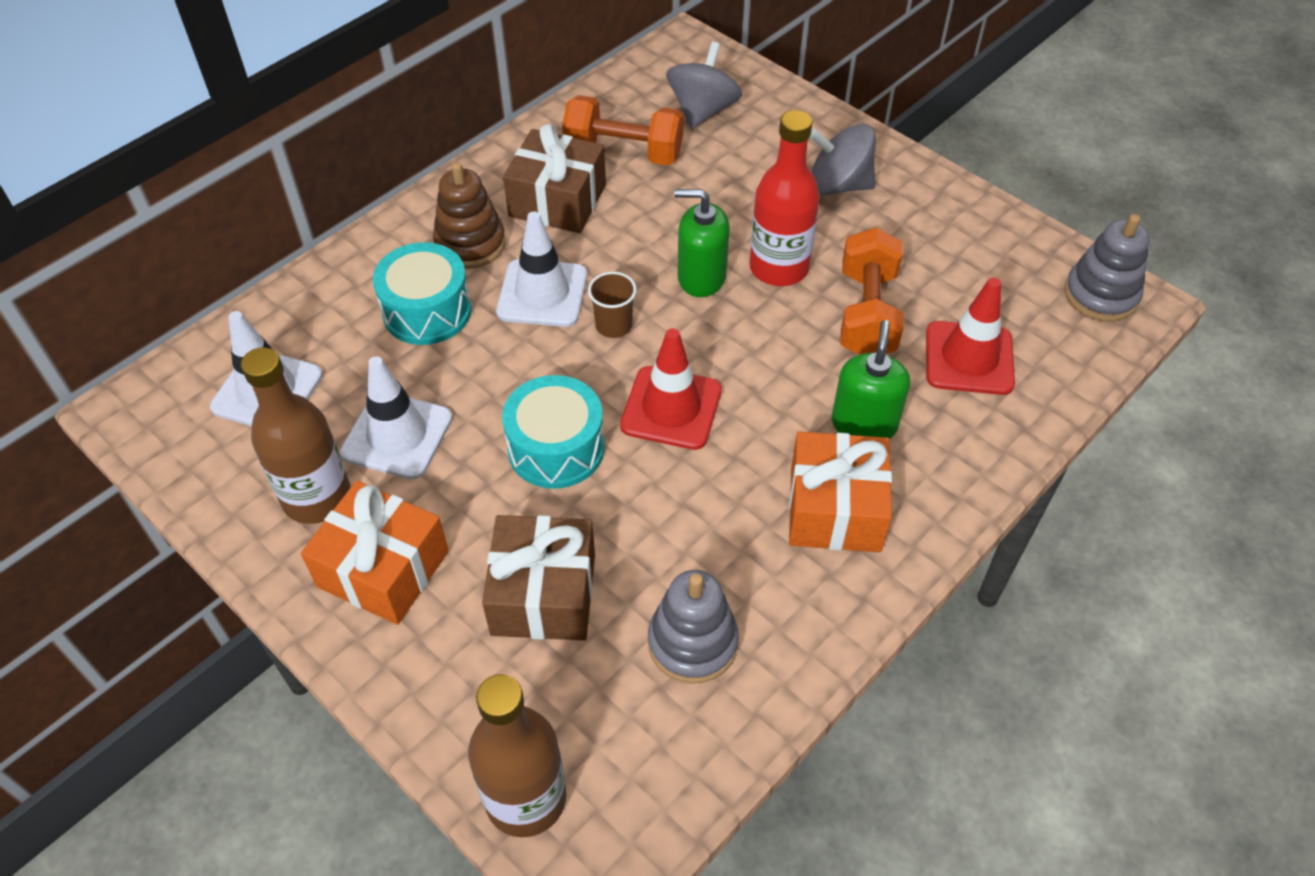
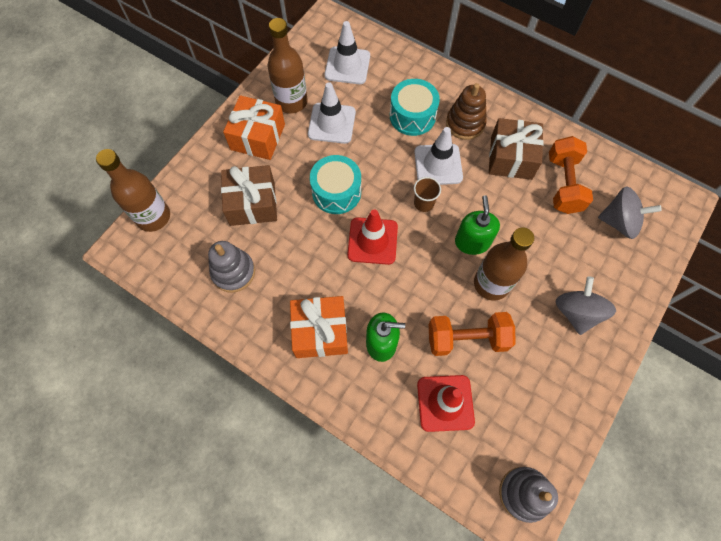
camera: 80 degrees right, 15 degrees up
(779, 268) = (491, 284): red bottle -> brown bottle

